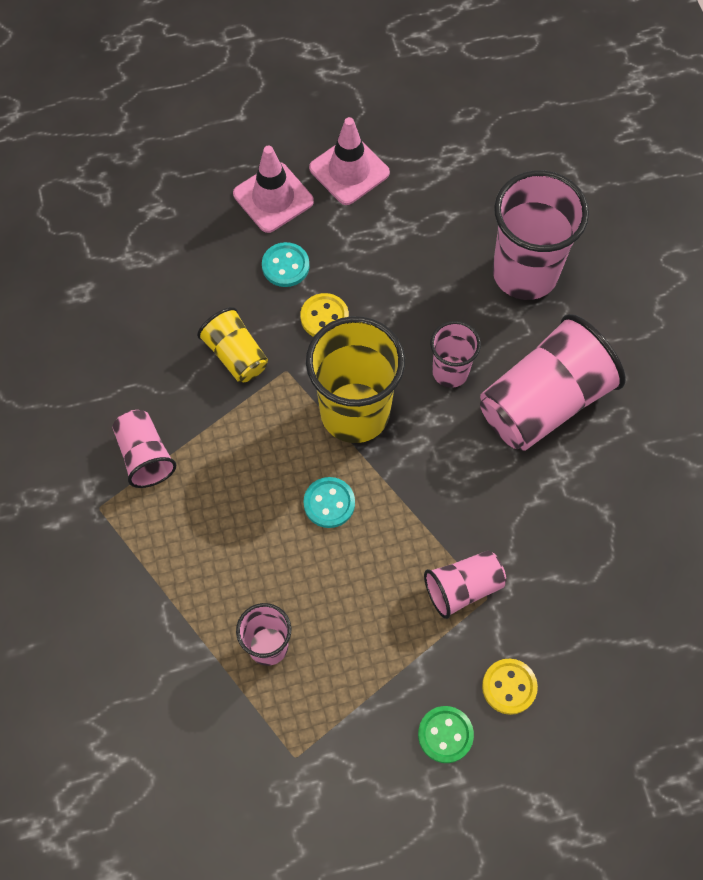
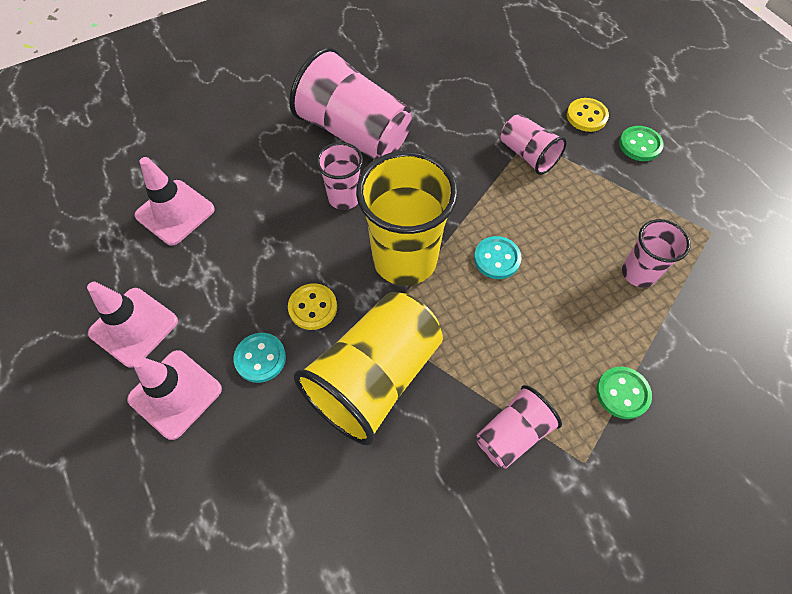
camera: 105 degrees left, 5 degrees down
(147, 568) = (622, 393): none -> green button
(236, 355) = (374, 377): yellow cup -> yellow cup, size x1.86
(472, 212) = (175, 212): none -> pink traffic cone
(525, 273) = (235, 164): pink cup -> none

